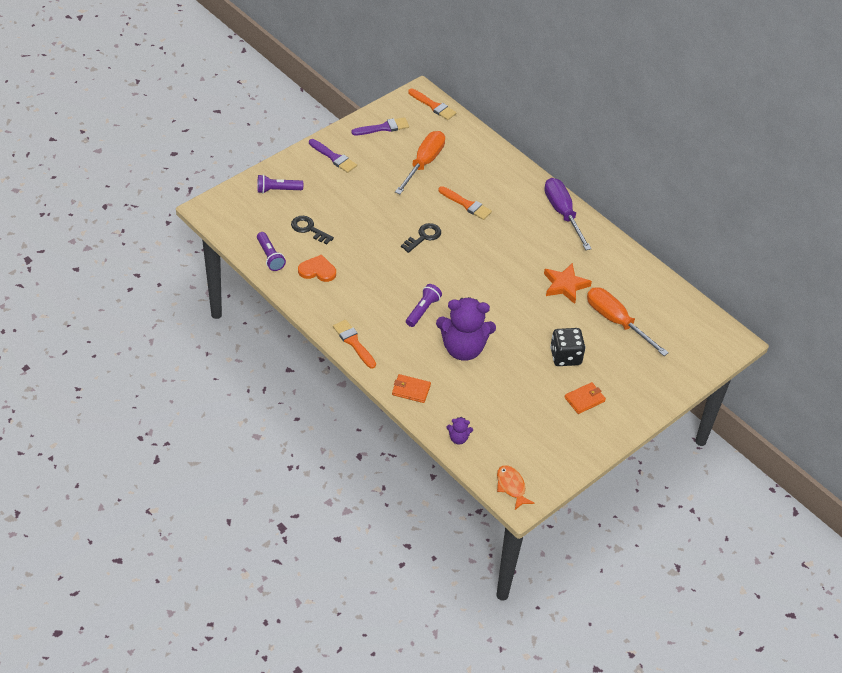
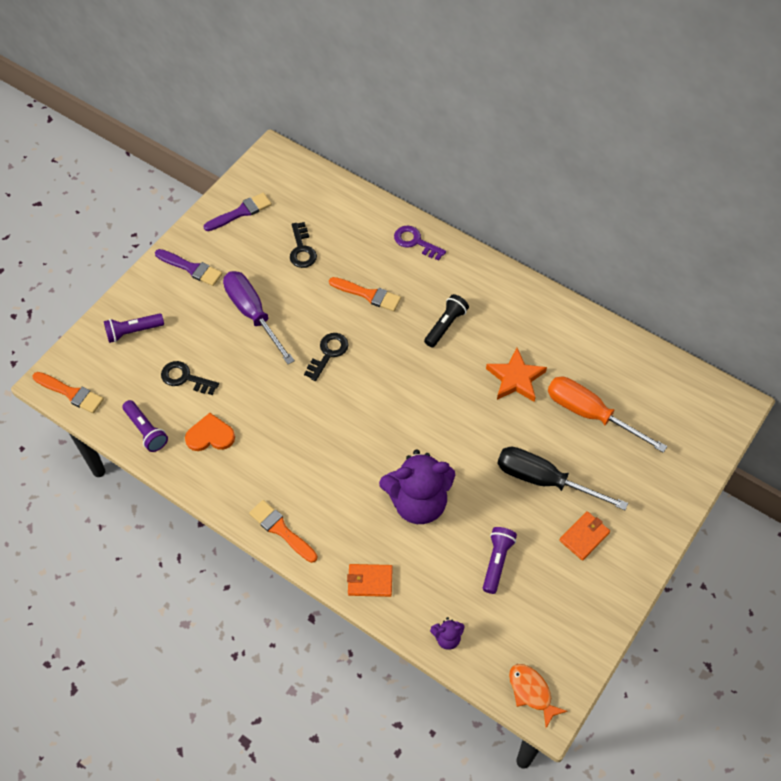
camera: 10 degrees left, 10 degrees up
(423, 310) = (354, 459): purple flashlight -> purple flashlight (497, 562)
(424, 163) = (302, 250): orange screwdriver -> black key
(433, 106) = (293, 168): orange brush -> orange brush (71, 393)
(515, 177) = (415, 242): none -> purple key
(521, 238) = (445, 325): none -> black flashlight
(562, 213) = (485, 278): purple screwdriver -> purple screwdriver (253, 314)
(565, 356) = (544, 480): black dice -> black screwdriver

